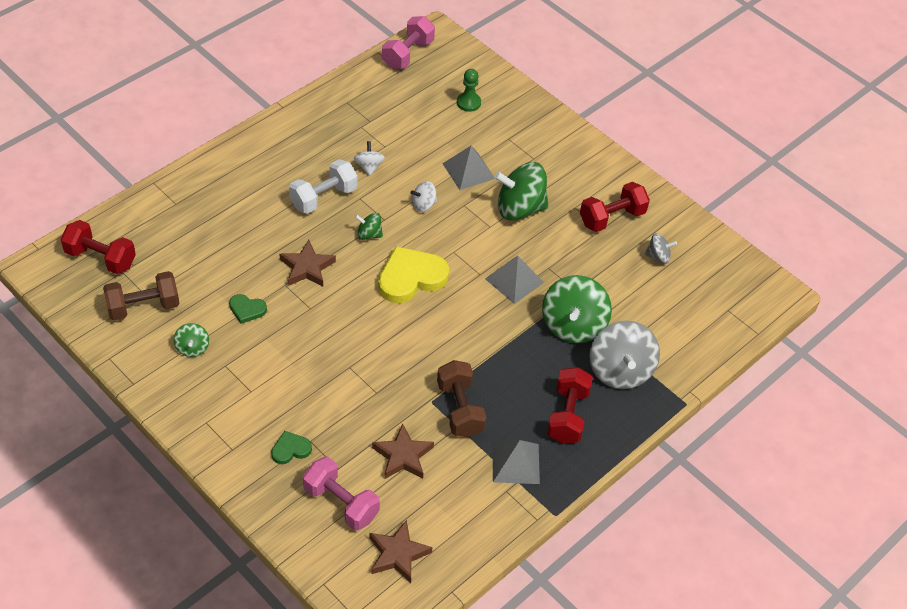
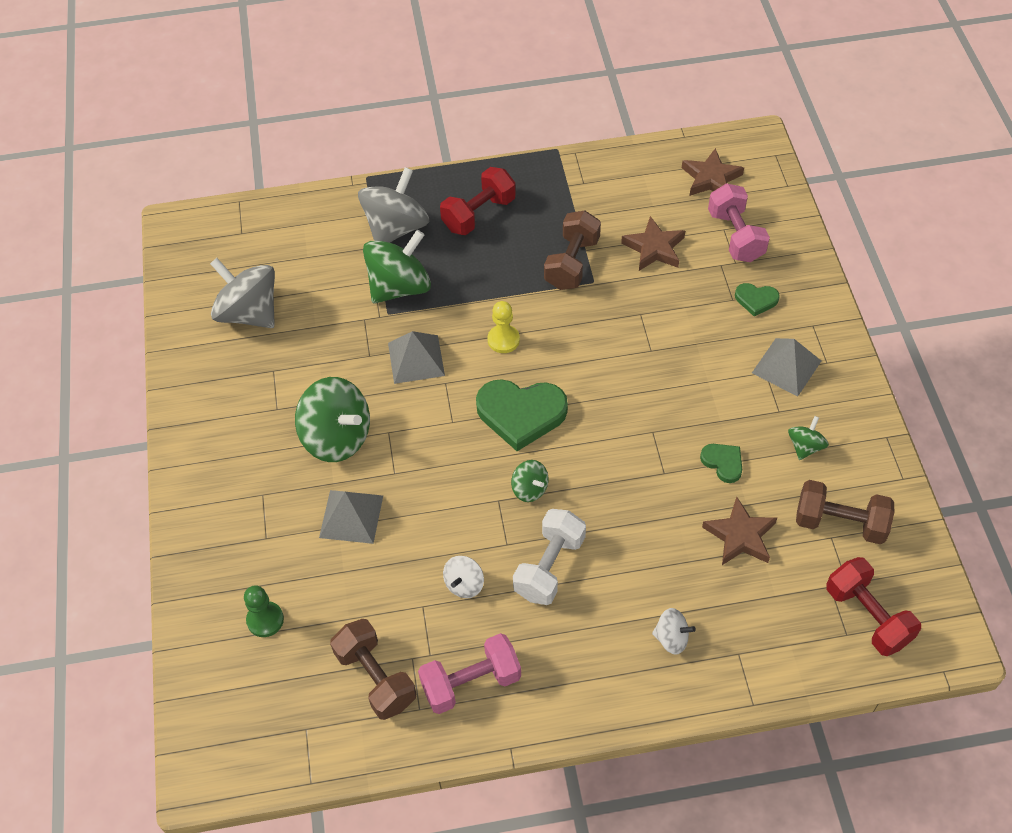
camera: 140 degrees left, 5 degrees up
(307, 268) = (627, 481): brown star -> brown star (740, 536)
(323, 198) = (549, 567): white dumbbell -> white dumbbell turned 60 degrees counterclockwise
(382, 104) = (376, 678): none -> brown dumbbell
(407, 54) = (273, 754): pink dumbbell -> pink dumbbell (471, 683)
(411, 277) = (521, 414): yellow heart -> green heart
(423, 205) = (440, 496): white spinning top -> white spinning top (671, 638)
(464, 322) = (503, 340): none -> yellow pawn
(516, 462) = (557, 199): grey pyramid -> grey pyramid (786, 367)
(612, 218) = (251, 377): red dumbbell -> none
(658, 256) = (249, 313): grey spinning top -> grey spinning top, size x2.03

